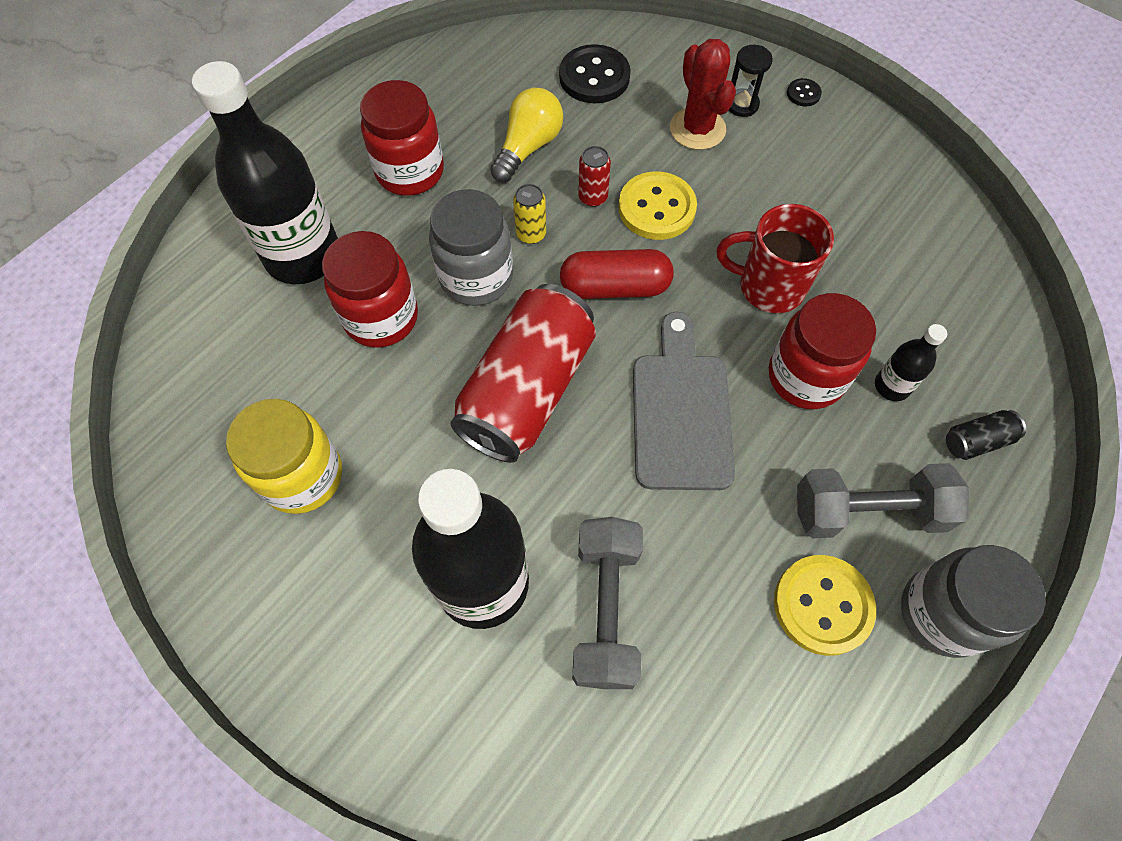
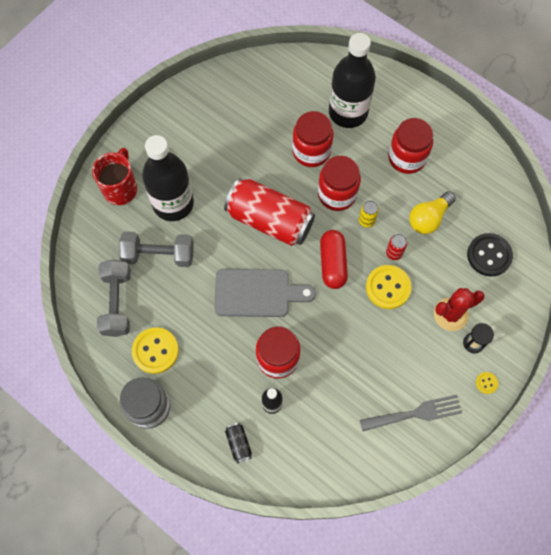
camera: 90 degrees right, 5 degrees up
(302, 476) = (226, 126): yellow jar -> none
(476, 277) = (337, 194): grey jar -> red jar
(528, 147) = (429, 218): yellow light bulb -> yellow light bulb turned 105 degrees clockwise
(768, 286) = (335, 345): red mug -> red mug (120, 188)
(803, 94) = (486, 383): black button -> yellow button
(867, 181) = (415, 413): none -> grey fork
(868, 511) = (201, 379): grey dumbbell -> grey dumbbell (117, 303)

